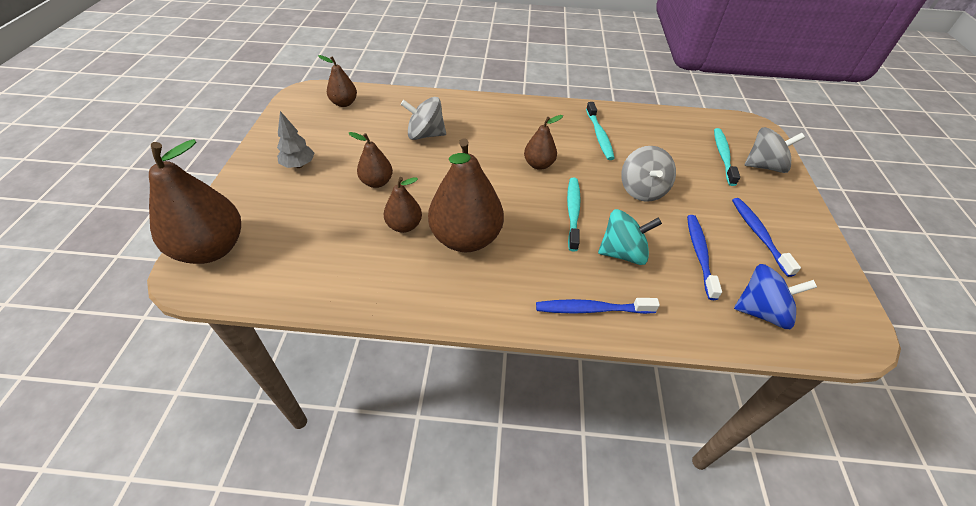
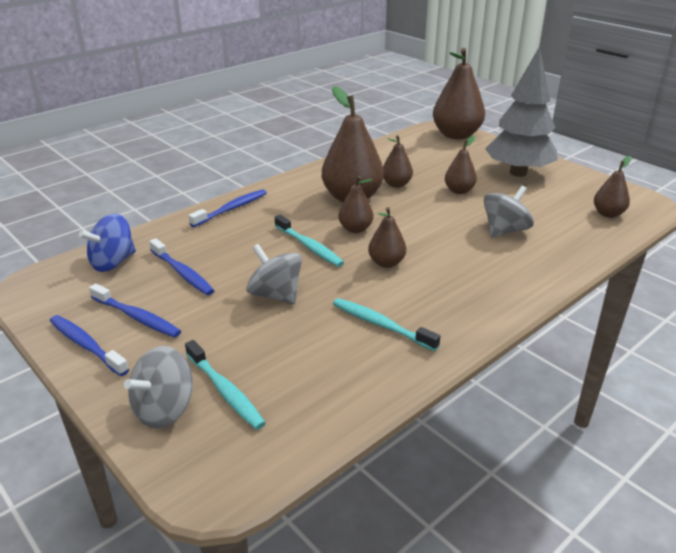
camera: 135 degrees right, 15 degrees down
(298, 165) = (518, 173): grey tree -> grey tree, size x2.20
(516, 204) = (355, 229): none -> brown pear
(622, 253) = (242, 243): turquoise spinning top -> none
(806, 234) = (86, 345): none -> blue toothbrush

